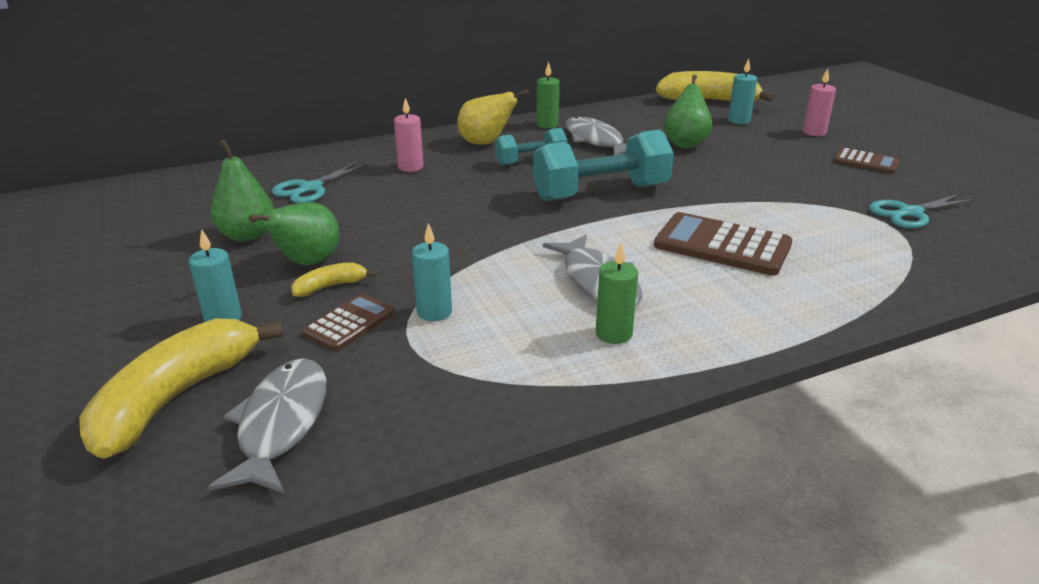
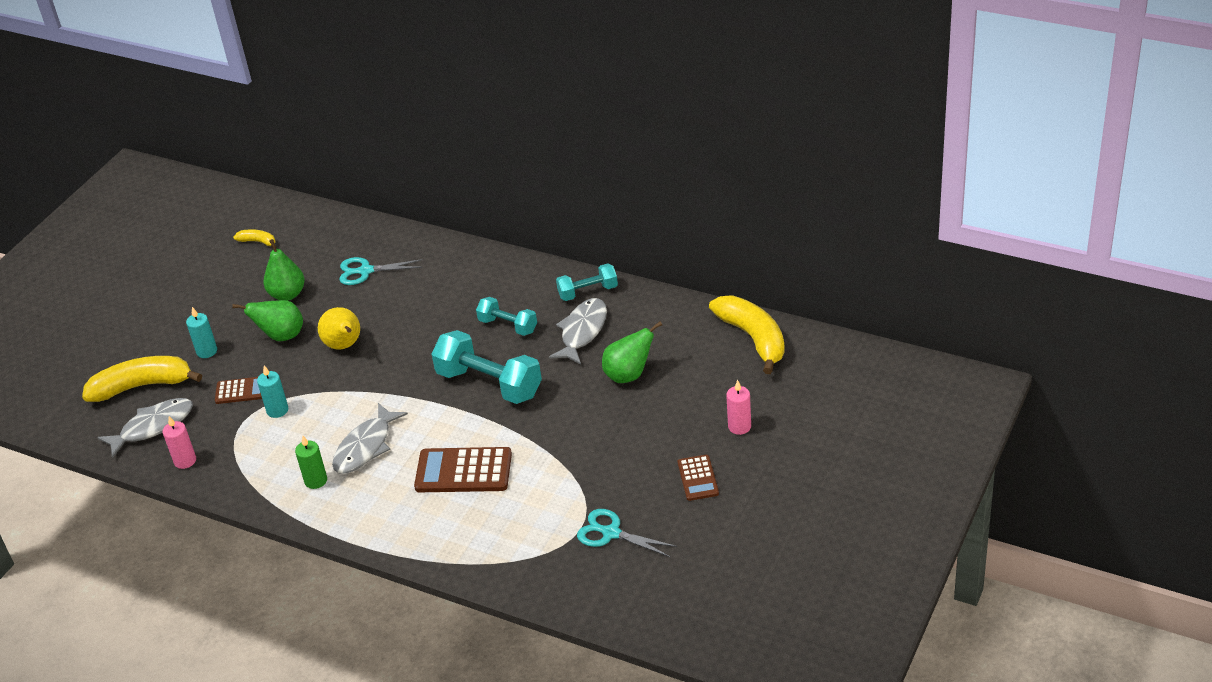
camera: 55 degrees right, 10 degrees up
(330, 286) = (266, 361): yellow banana -> yellow banana (258, 242)
(410, 167) = (439, 285): pink candle -> pink candle (185, 461)
(485, 143) = (517, 288): yellow pear -> yellow pear (344, 345)
(547, 125) = (588, 292): green candle -> turquoise dumbbell
(722, 245) = (463, 471): brown calculator -> brown calculator turned 75 degrees counterclockwise
(738, 120) = (719, 376): turquoise candle -> none

